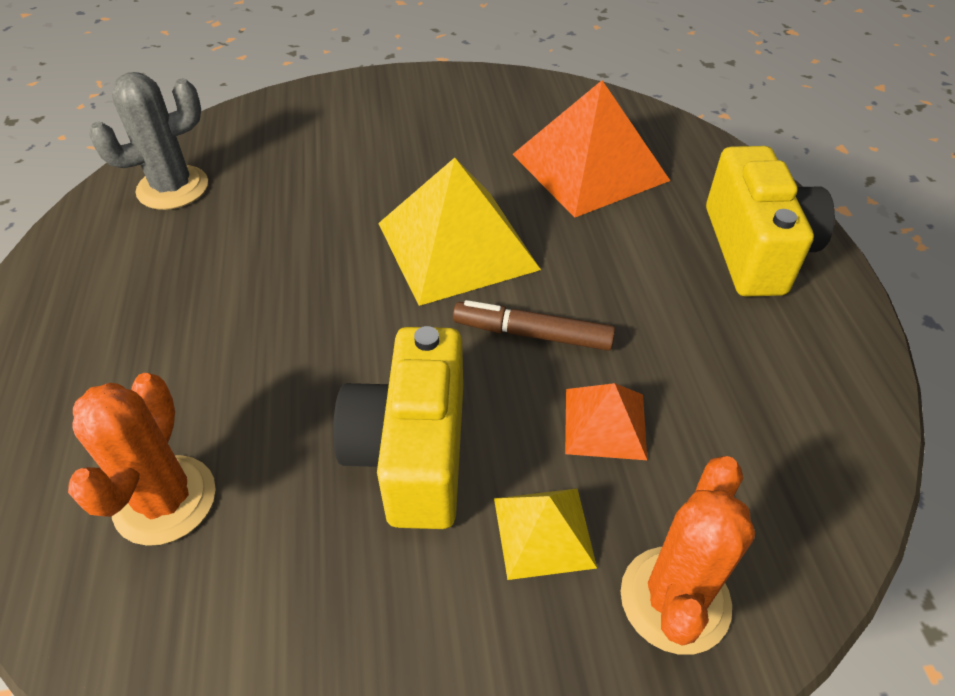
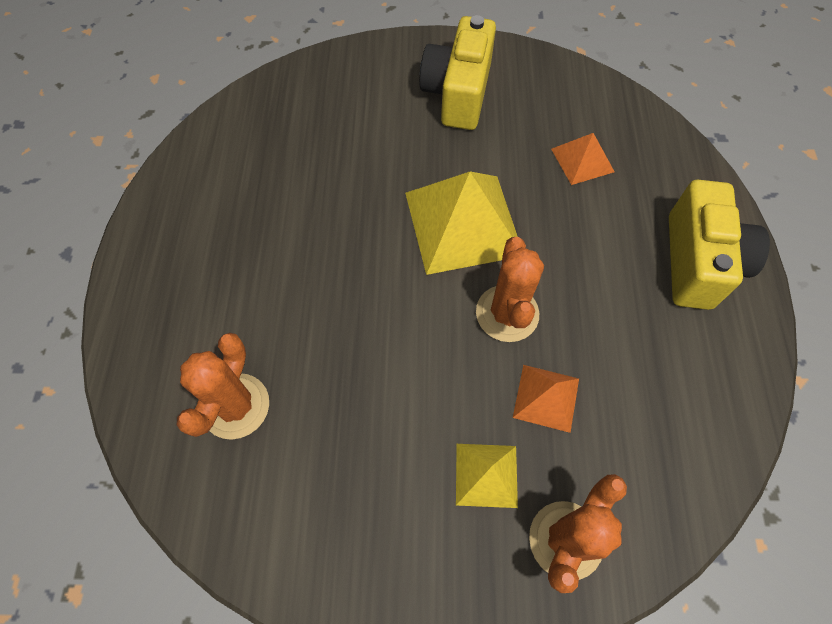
camera: 10 degrees right, 15 degrees up
(173, 188) = (252, 136): grey cactus -> none
(412, 452) = (405, 398): yellow camera -> yellow camera (458, 93)
(532, 334) = (507, 313): brown marker -> orange cactus
(590, 167) = (582, 160): orange pyramid -> orange pyramid, size x0.51

